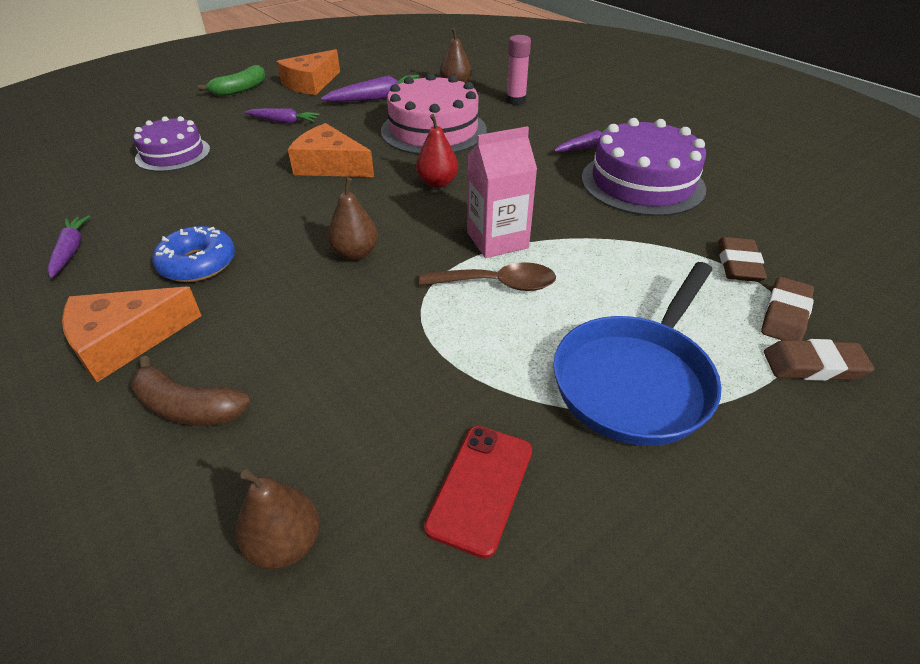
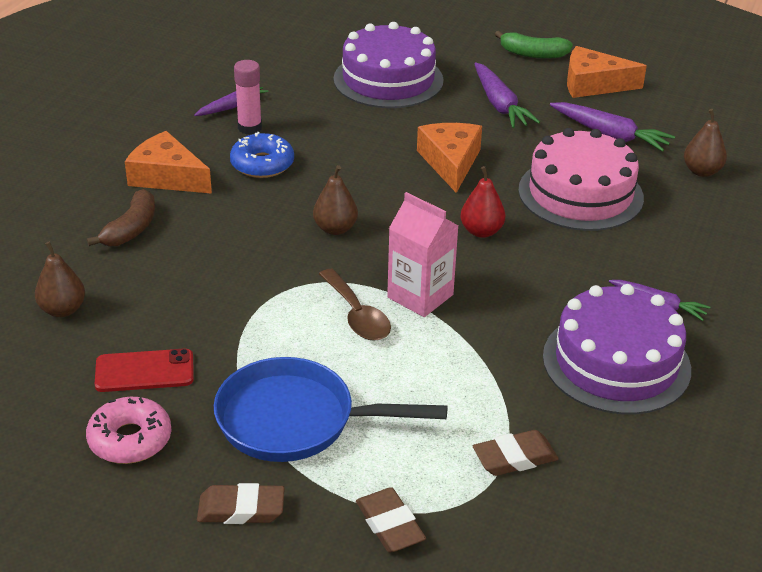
camera: 60 degrees right, 5 degrees down
(173, 154) = (388, 79): purple cake -> purple cake, size x1.59
(188, 407) = (131, 229): brown banana -> brown banana turned 150 degrees counterclockwise
(283, 122) = (500, 105): purple carrot -> purple carrot, size x1.53
(515, 100) = (715, 224): pink glue stick -> pink glue stick (249, 128)
(608, 550) = (130, 439): none -> pink donut
(785, 315) = (453, 500): brown eraser -> brown eraser (241, 509)

